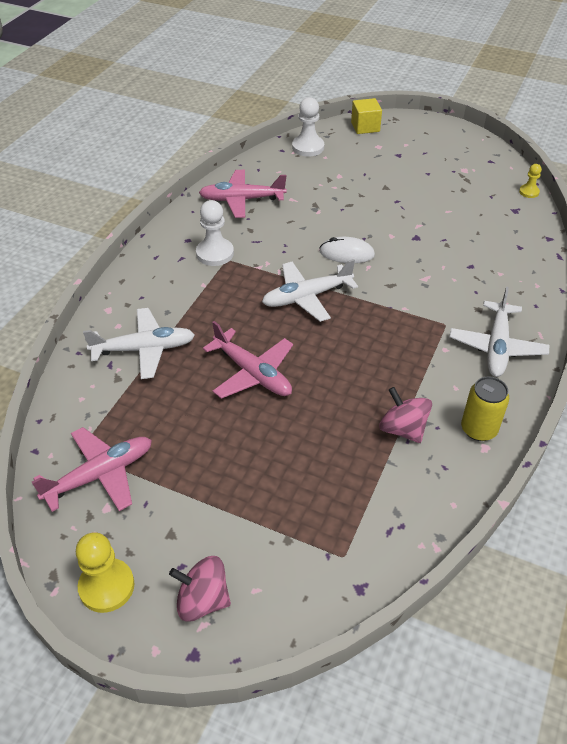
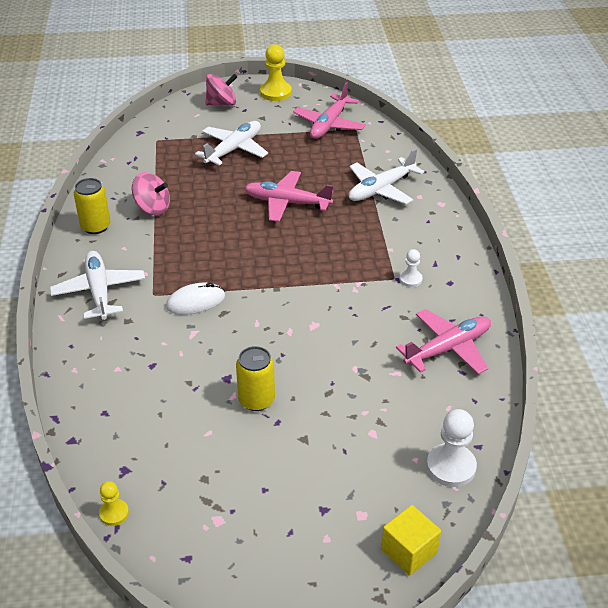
camera: 150 degrees right, 5 degrees down
(215, 253) = (410, 279): white pawn -> white pawn, size x0.57
(307, 297) = (292, 272): white plane -> white plane (234, 149)
(346, 253) = (287, 329): white mouse -> white mouse (195, 302)
(403, 217) = (256, 400): none -> yellow can

